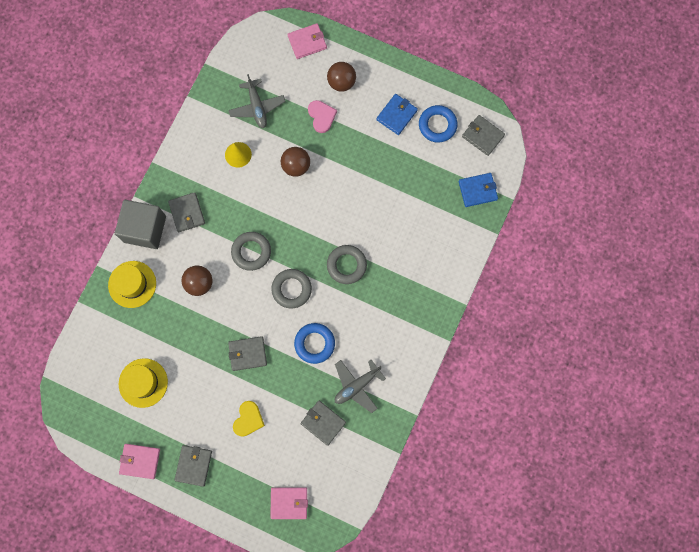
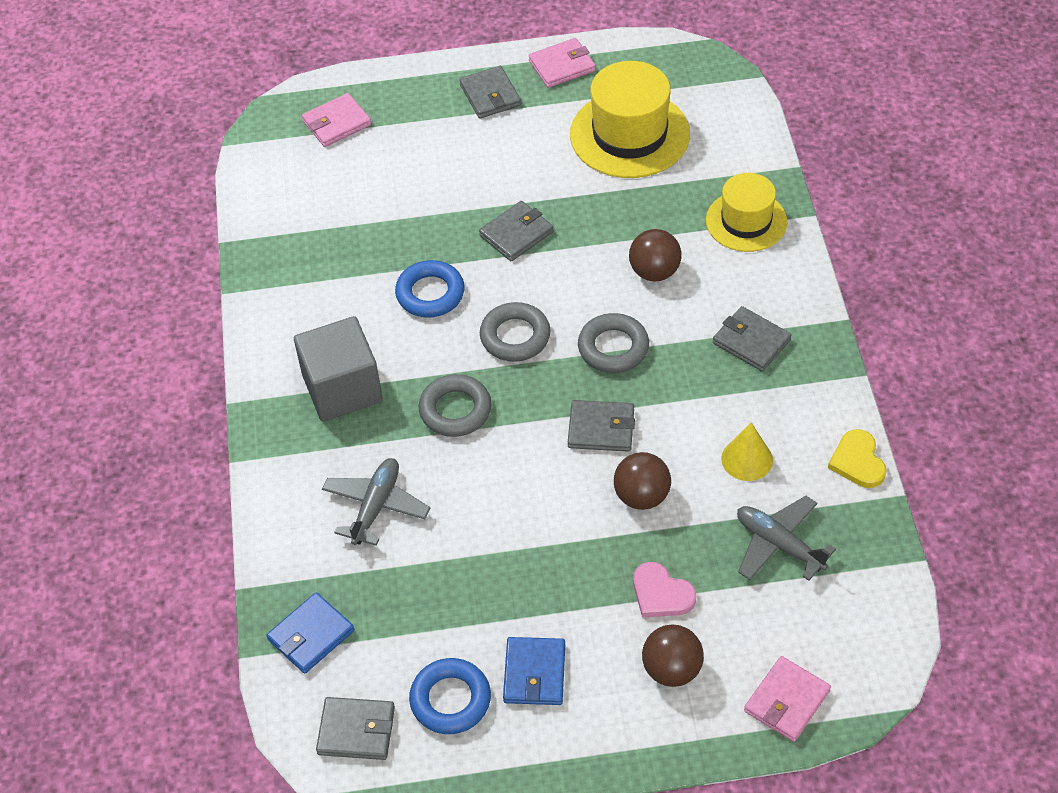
camera: 150 degrees right, 25 degrees down
(143, 383) = (629, 134): yellow hat -> yellow hat, size x1.55
(145, 229) = (792, 289): grey cube -> grey cube (342, 388)
(248, 419) = (457, 171): yellow heart -> yellow heart (857, 461)
(323, 423) = (351, 218): grey wallet -> grey wallet (601, 428)
(356, 386) = (333, 280): grey plane -> grey plane (376, 506)

